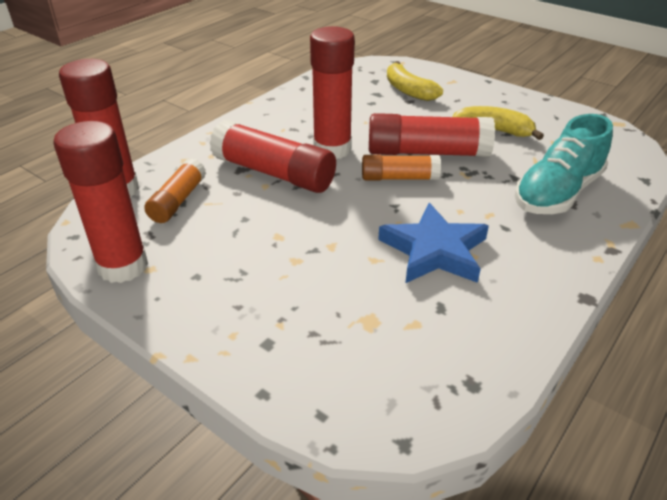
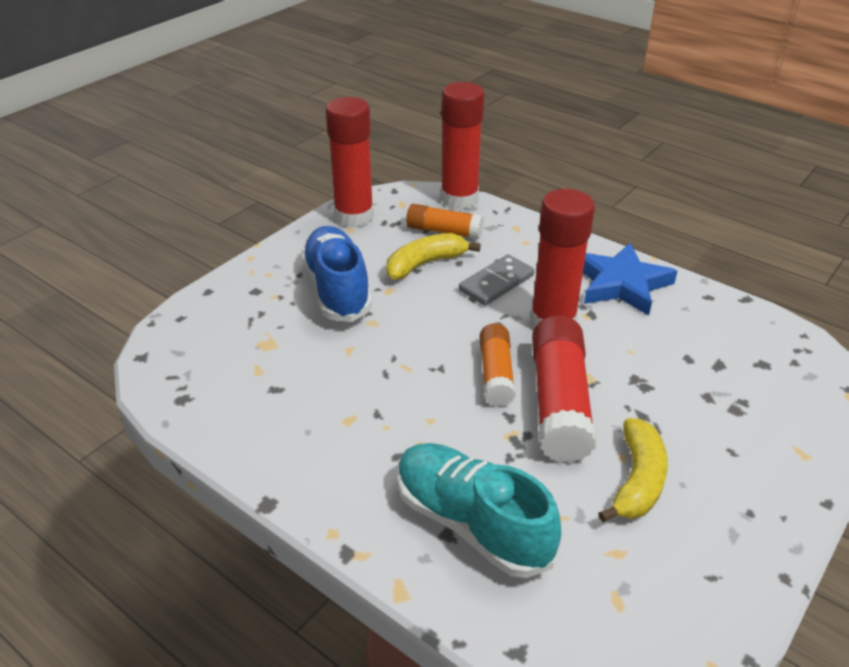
camera: 90 degrees right, 0 degrees up
(273, 273) = (337, 289): none -> blue shoe
(274, 173) = (496, 283): red glue stick -> grey domino
(408, 90) = (743, 397): yellow banana -> yellow banana (425, 264)
(434, 250) = (358, 391): blue star -> blue star (621, 284)

